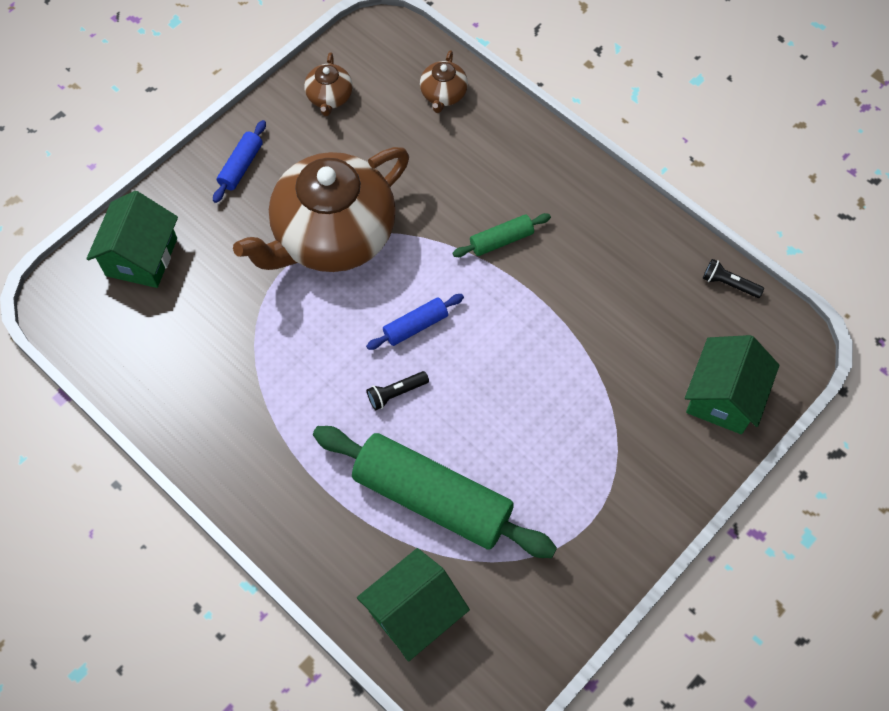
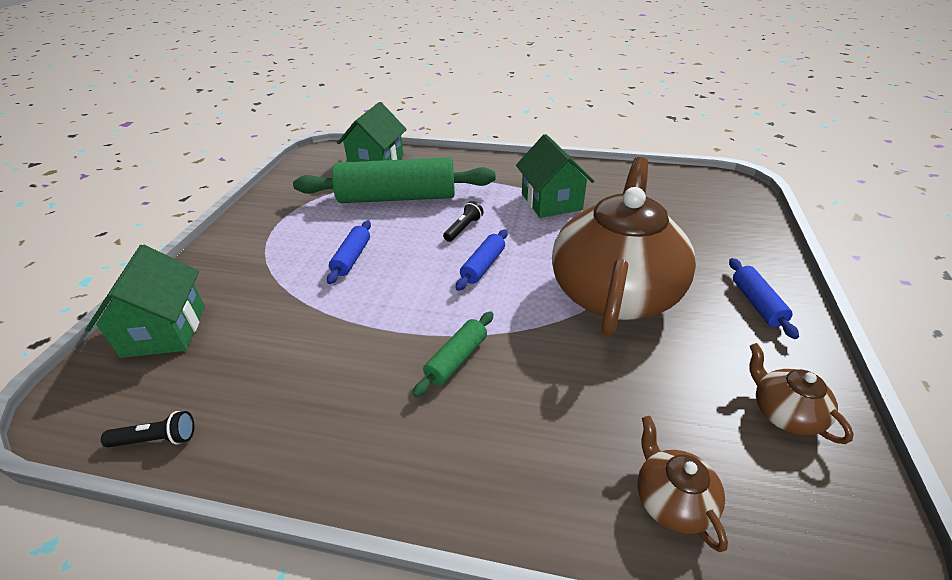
camera: 150 degrees right, 25 degrees down
(142, 257) = (725, 220): green house -> green house (551, 202)
(530, 408) = (352, 258): none -> blue rolling pin

